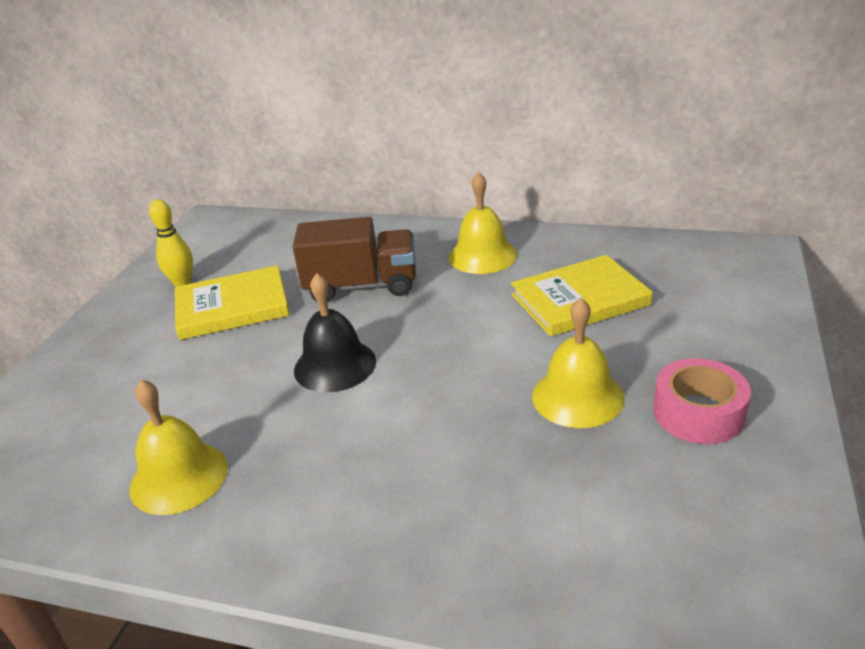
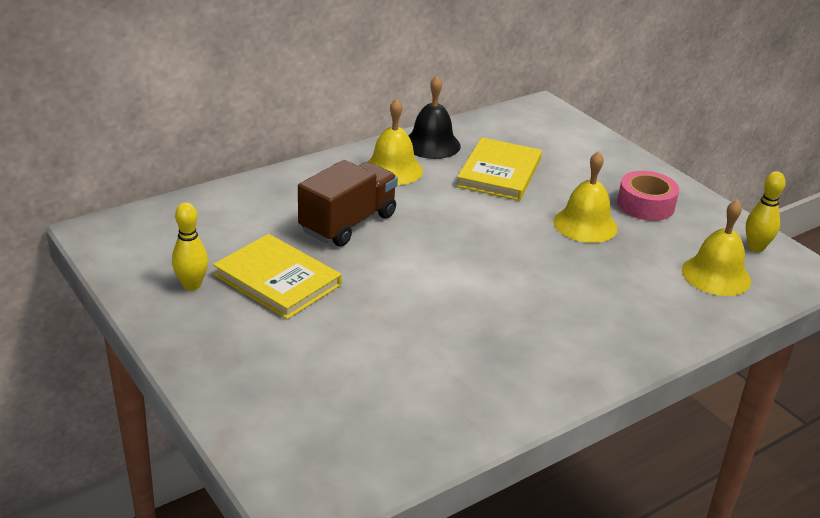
camera: 55 degrees left, 0 degrees up
(179, 477) = (461, 381): yellow bell -> yellow bell (716, 275)
(232, 307) = (277, 280): yellow book -> yellow book turned 75 degrees counterclockwise
(335, 365) = (429, 276): black bell -> black bell (431, 144)
(775, 557) = (756, 247): none -> yellow bowling pin

